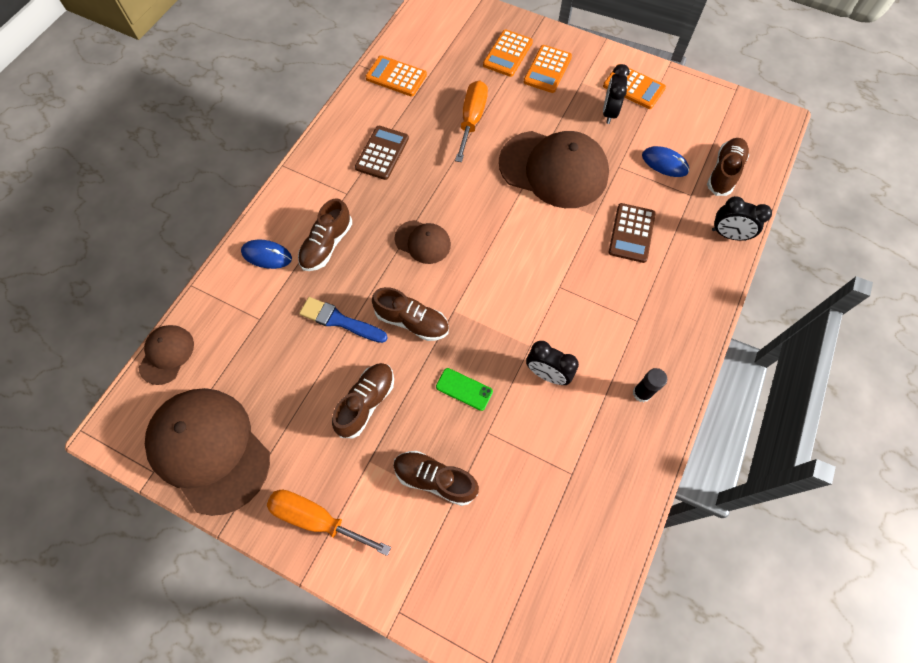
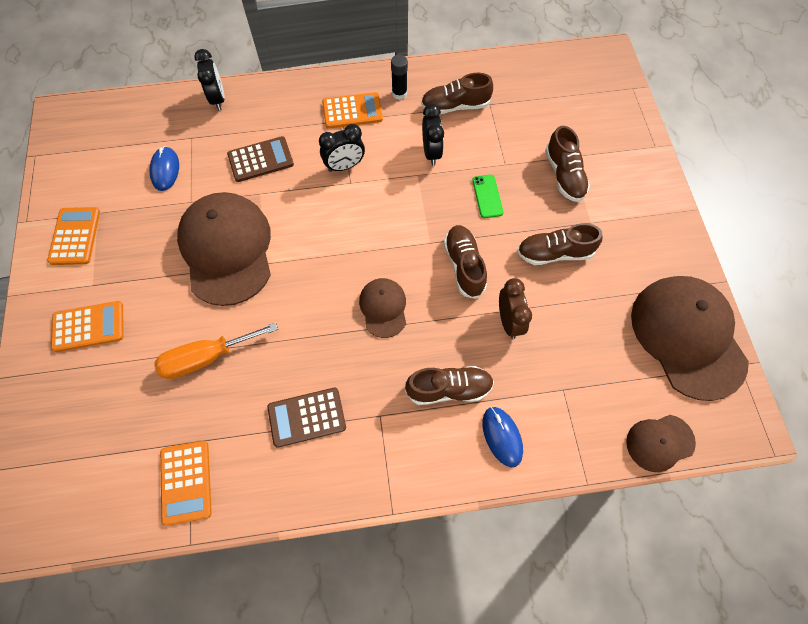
camera: 125 degrees left, 0 degrees up
(209, 449) = (687, 337): brown cap -> brown cap turned 150 degrees clockwise
(317, 519) = (655, 227): orange screwdriver -> none
(340, 321) = (509, 321): blue brush -> brown clock
(507, 54) = (83, 381): orange calculator -> orange calculator (352, 111)
(609, 112) = (123, 240): black clock -> black clock (344, 166)
(724, 173) = (150, 125): brown shoe -> brown shoe (455, 106)

